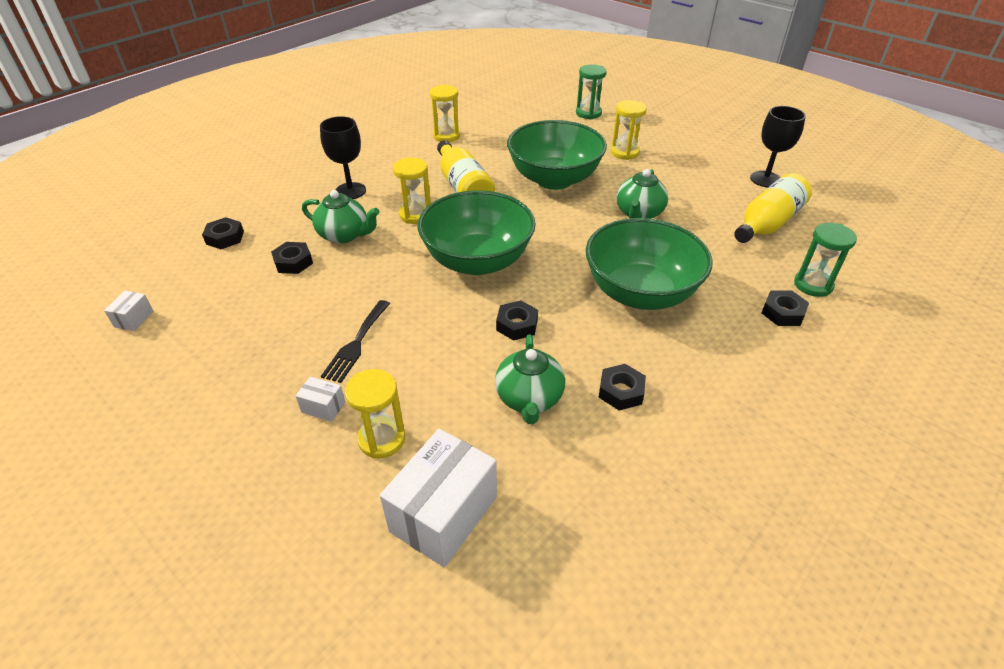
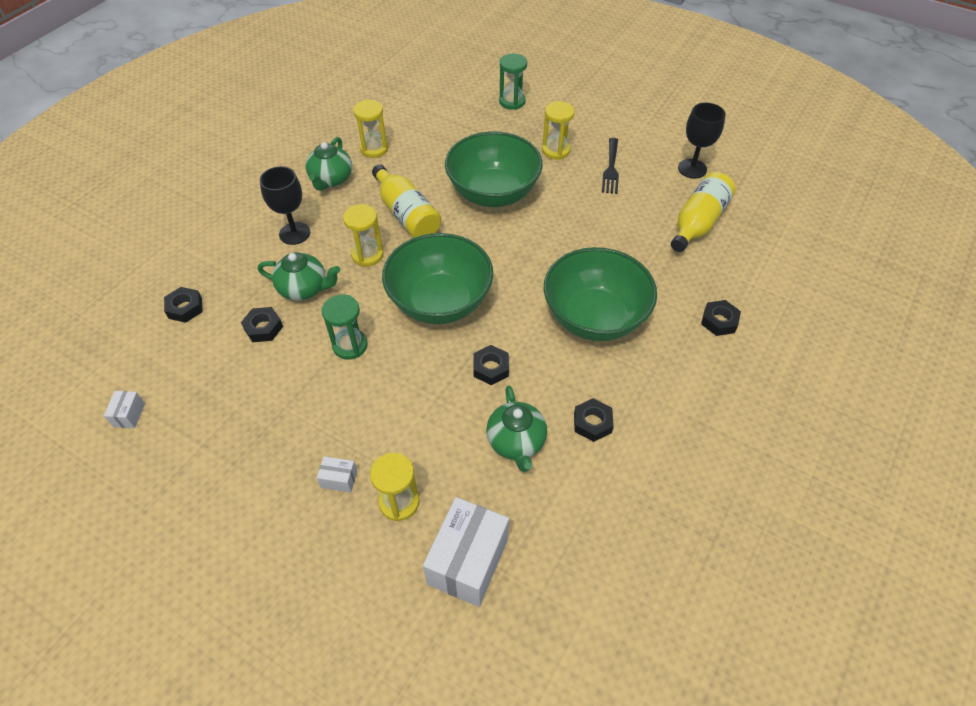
camera: 10 degrees left, 10 degrees up
(356, 344) = (350, 410): black fork -> black fork (611, 169)
(639, 213) = (580, 225): green teapot -> green teapot (331, 179)
(813, 285) = (742, 287): green hourglass -> green hourglass (350, 345)

